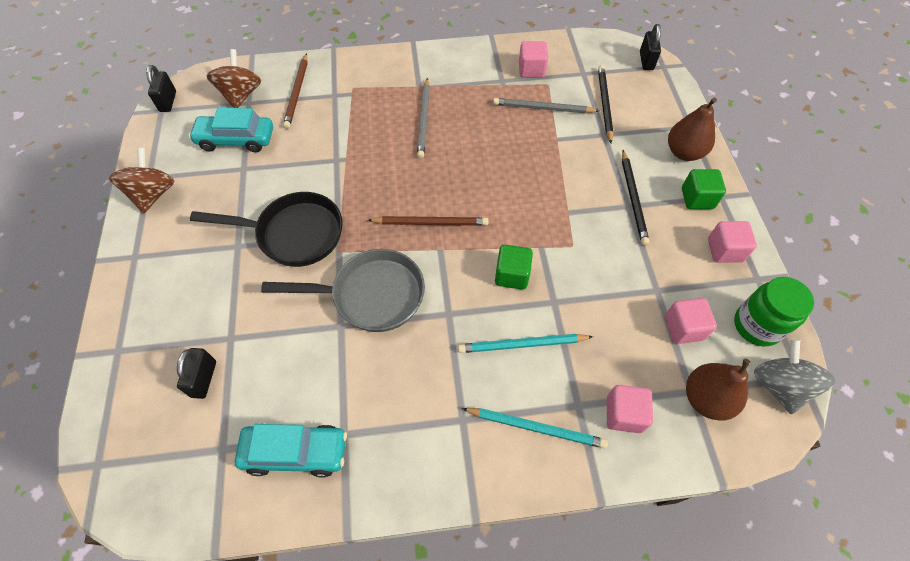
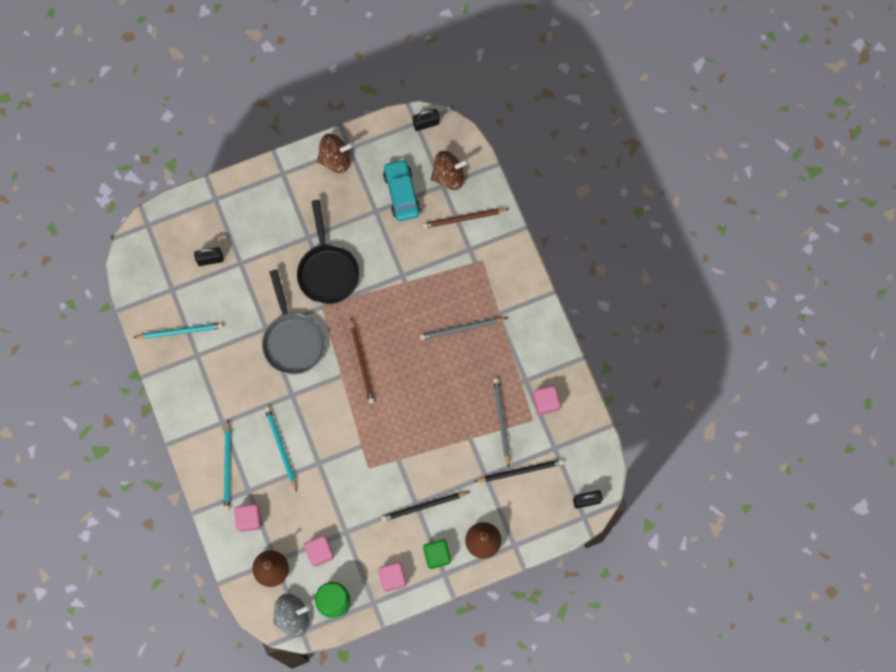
camera: 75 degrees right, 15 degrees up
(295, 452) = (180, 331): turquoise car -> turquoise pencil
(512, 275) = (332, 430): green cube -> none

